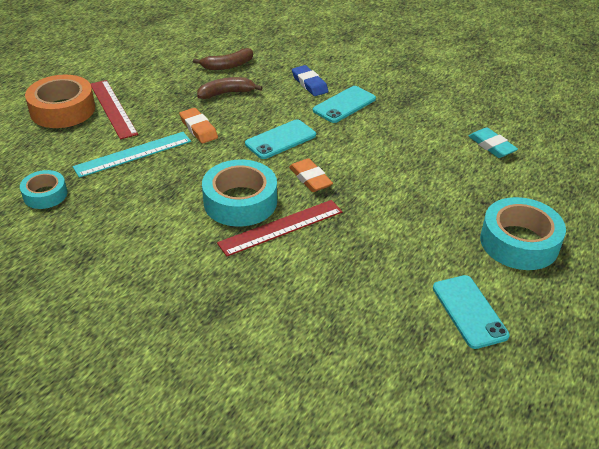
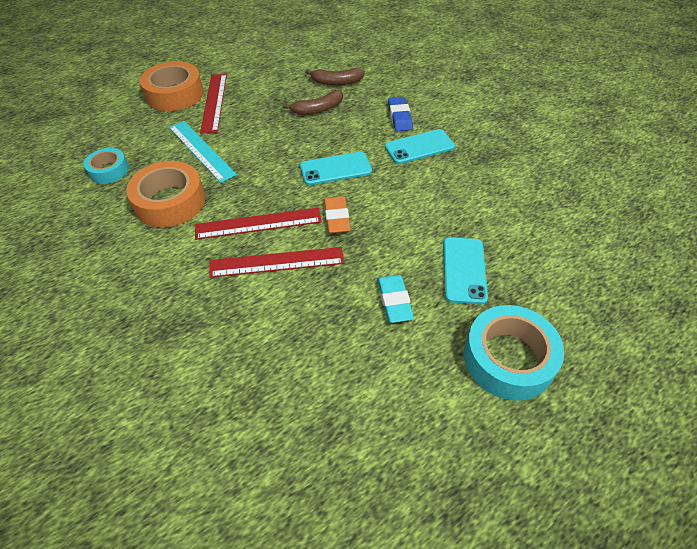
camera: 25 degrees right, 10 degrees up
(133, 154) = (201, 150): turquoise ruler -> turquoise ruler turned 60 degrees clockwise
(136, 206) = (170, 202): none -> orange tape
(198, 128) = (271, 139): orange eraser -> none
(226, 93) = (318, 109): brown banana -> brown banana turned 150 degrees clockwise
(240, 201) = (258, 224): turquoise tape -> red ruler
(469, 311) = (401, 424): turquoise phone -> turquoise phone (464, 270)
(491, 146) = (546, 232): turquoise eraser -> turquoise eraser (394, 301)

